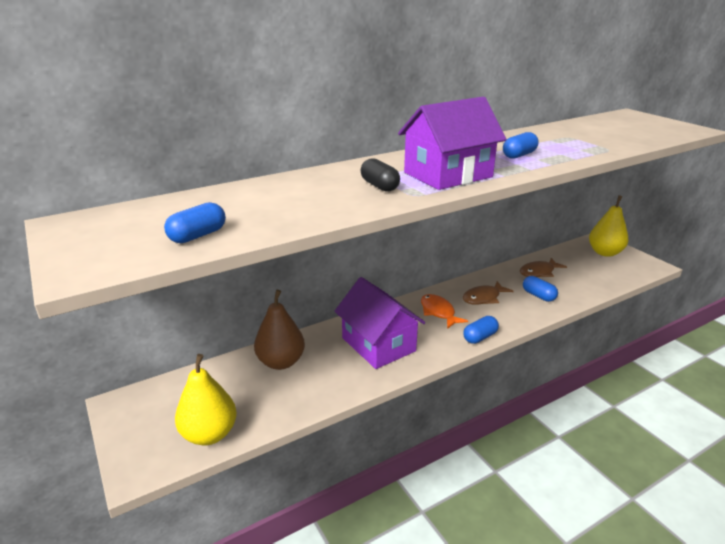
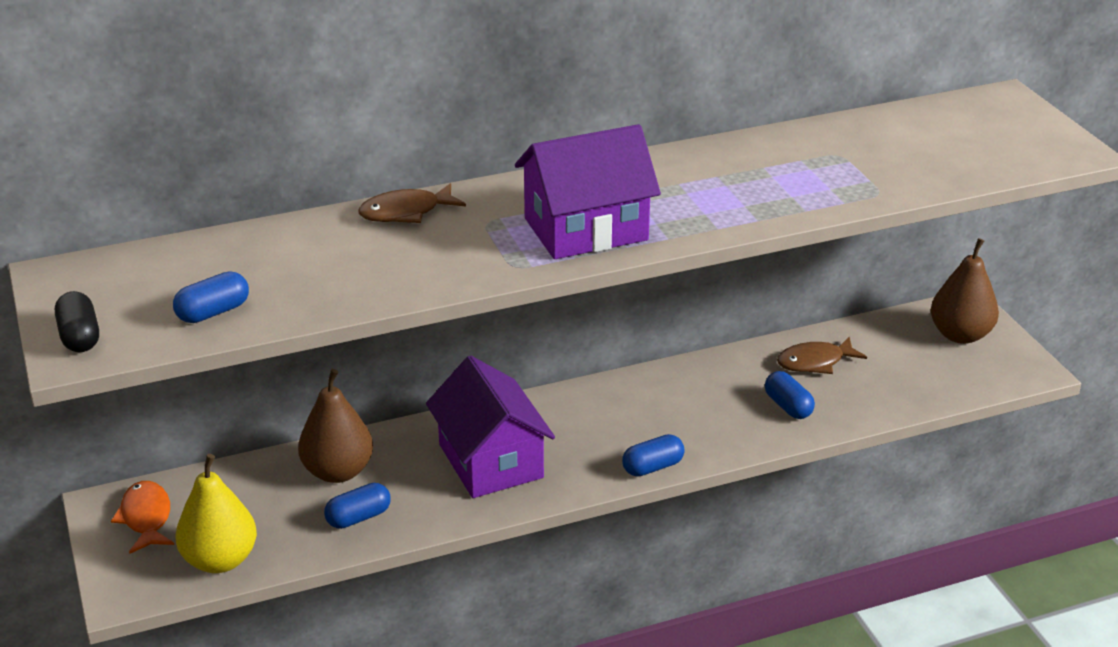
camera: 10 degrees right, 5 degrees up
(379, 186) = (476, 244): black capsule -> black capsule (80, 337)
(438, 312) = (607, 418): orange fish -> orange fish (146, 518)
(483, 298) = (693, 400): brown fish -> brown fish (406, 212)
(519, 155) = (722, 194): blue capsule -> blue capsule (358, 517)
(605, 253) = (960, 335): yellow pear -> brown pear

